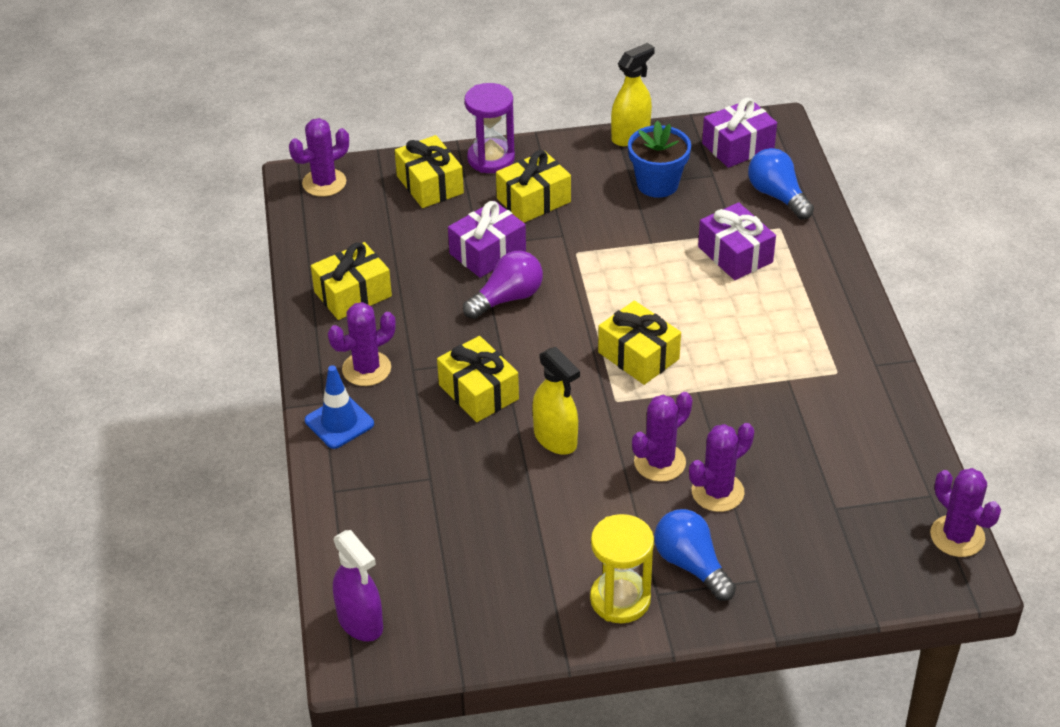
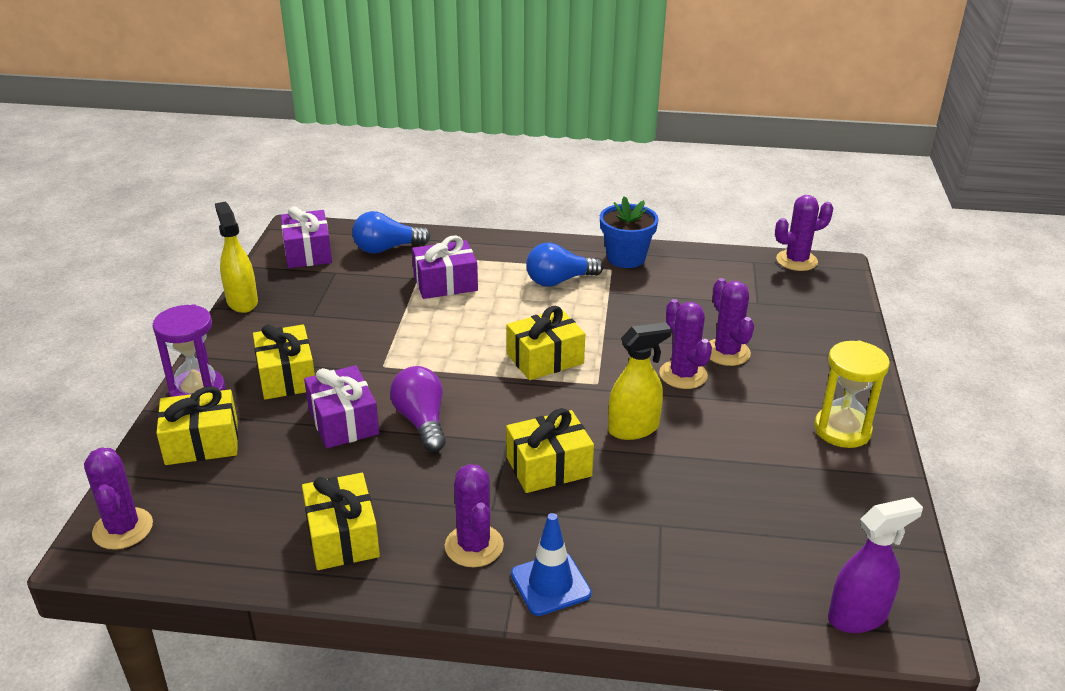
camera: 75 degrees left, 10 degrees down
(657, 184) = (323, 302): blue flower pot -> blue flower pot (626, 258)
(691, 565) = (807, 383): blue light bulb -> blue light bulb (559, 281)

